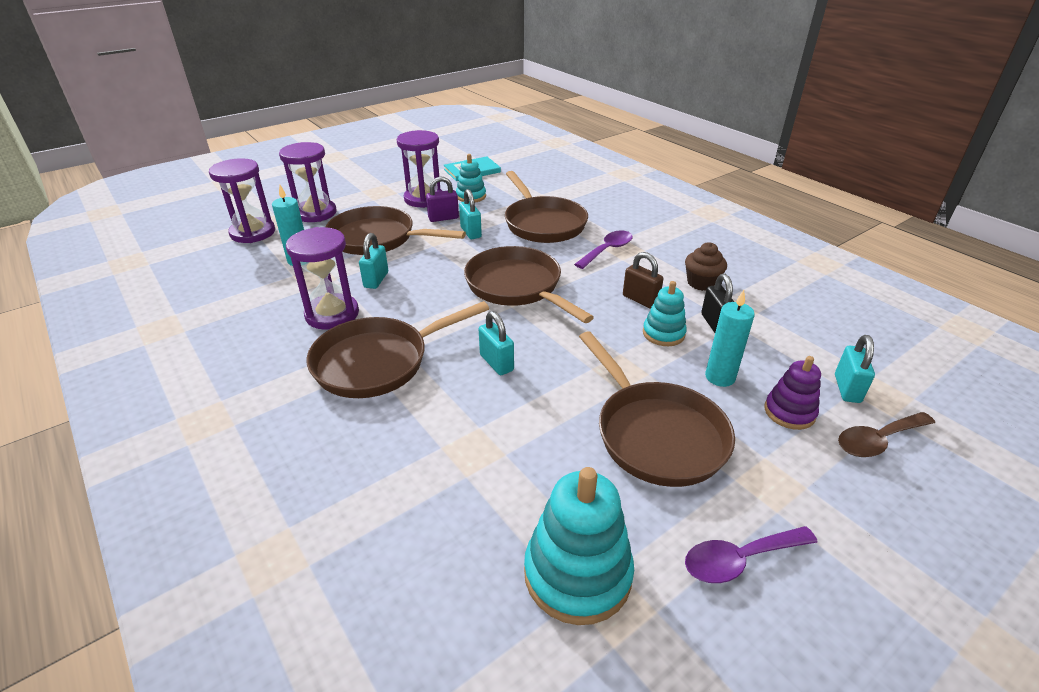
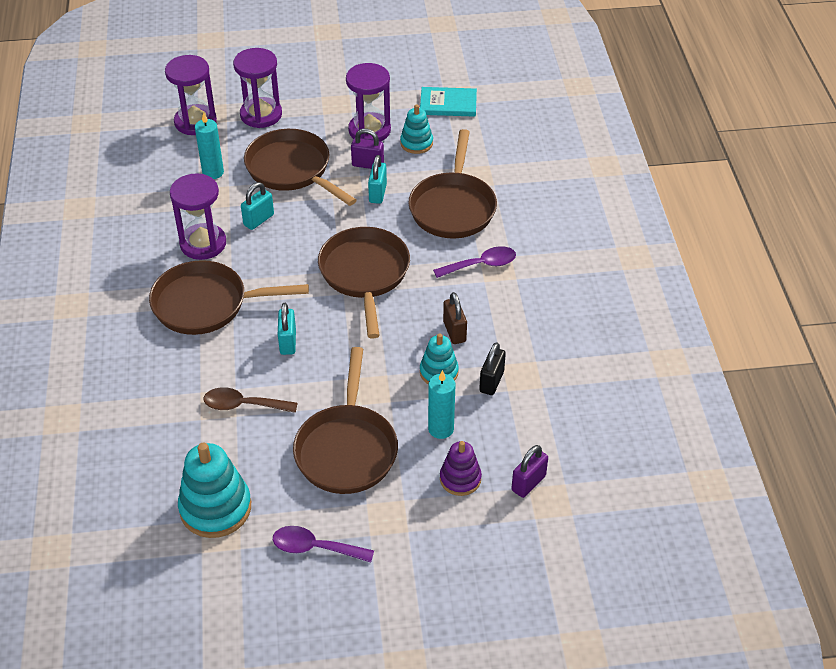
camera: 30 degrees right, 10 degrees up
(701, 283) = (527, 337): brown cupcake -> none
(847, 389) = (528, 483): turquoise padlock -> purple padlock
(877, 440) = (498, 528): brown spoon -> brown spoon (243, 405)

